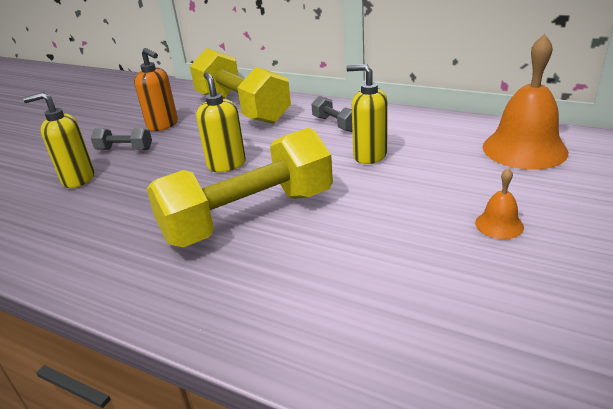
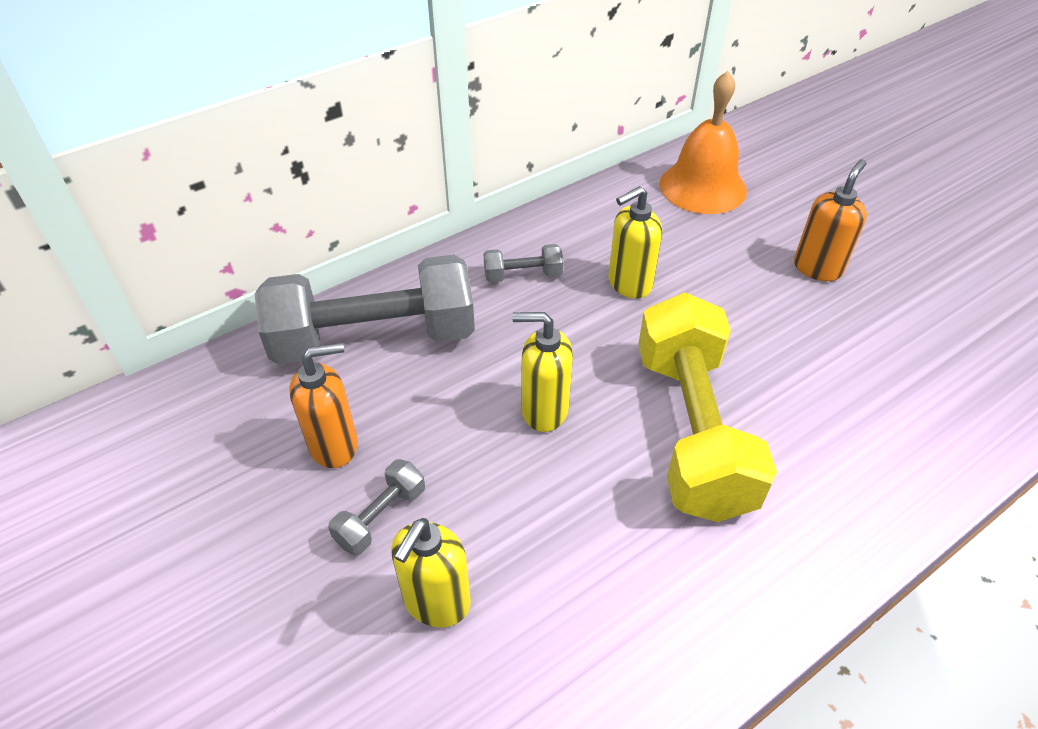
camera: 65 degrees left, 15 degrees up
(242, 108) = (374, 338): yellow dumbbell -> grey dumbbell
(499, 224) = (817, 268): orange bell -> orange soap dispenser

